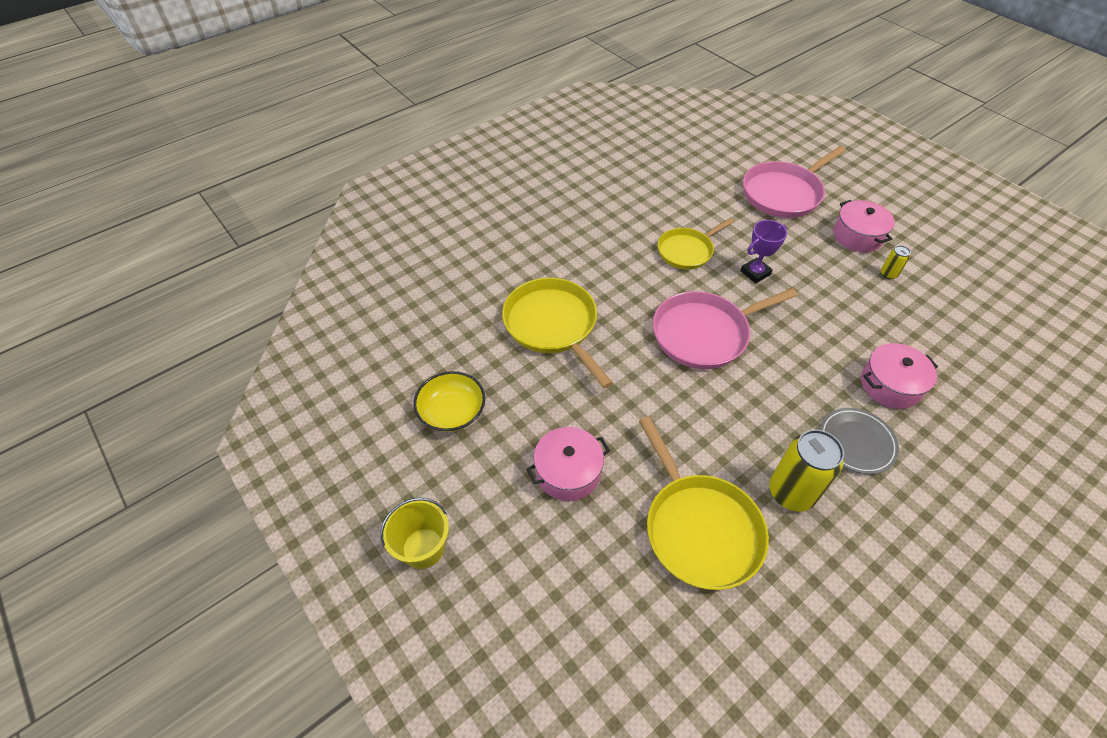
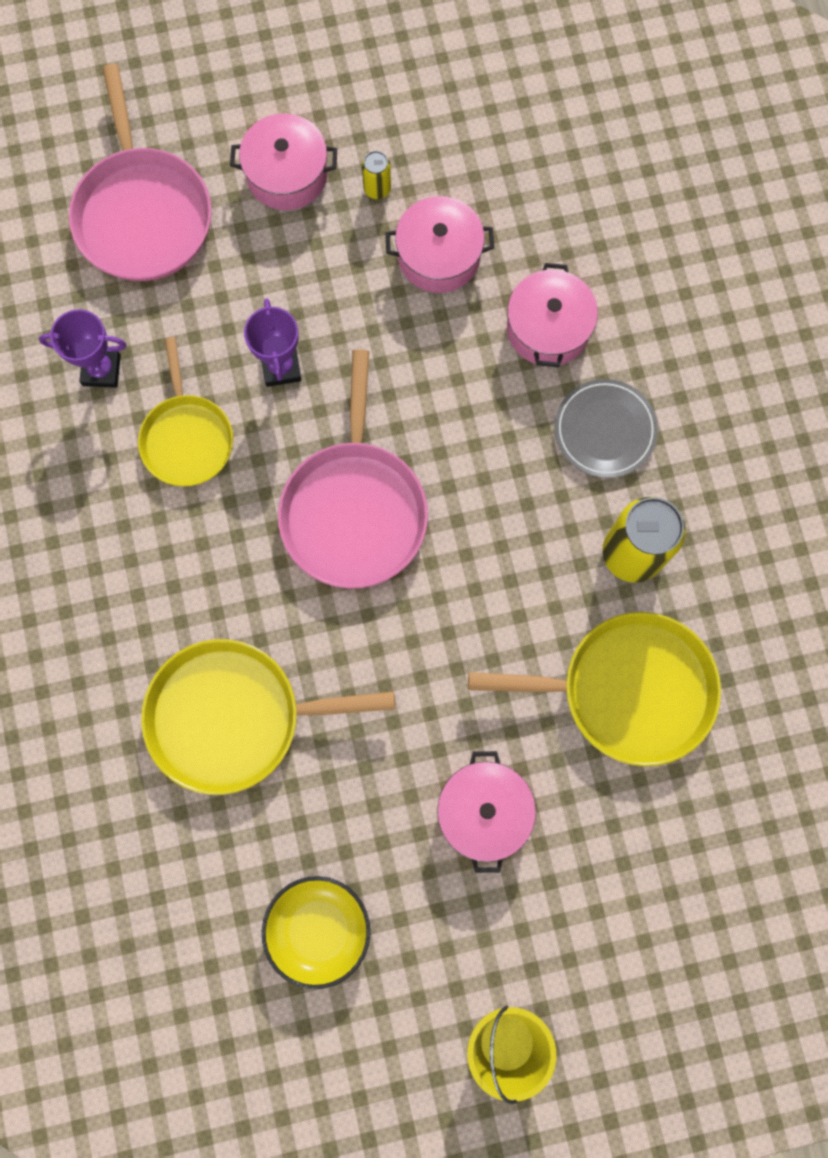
camera: 65 degrees left, 25 degrees up
(694, 208) = (101, 370): none -> purple trophy
(879, 315) = (439, 256): none -> pink pot

